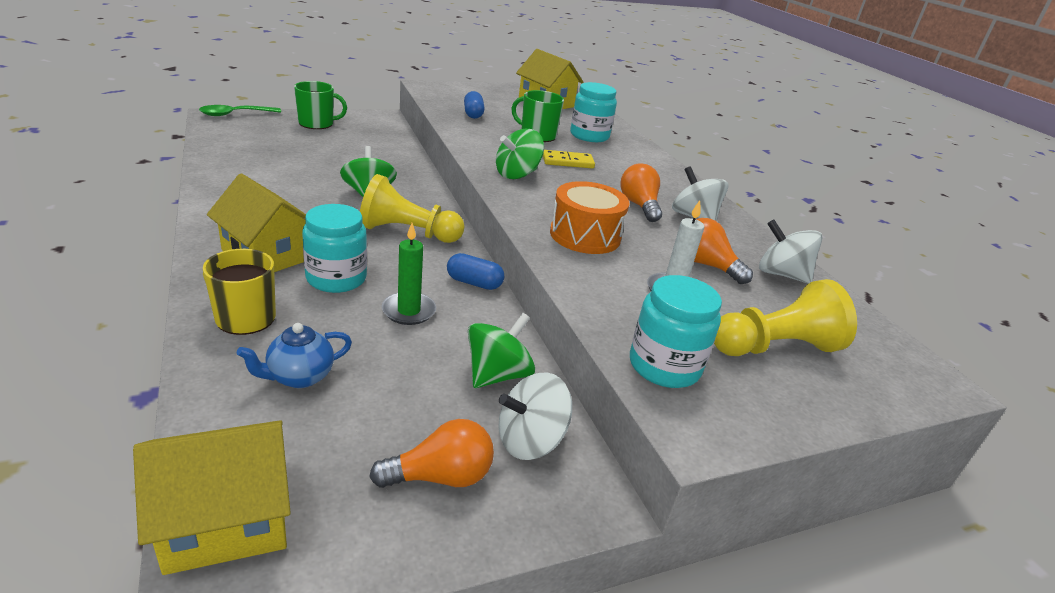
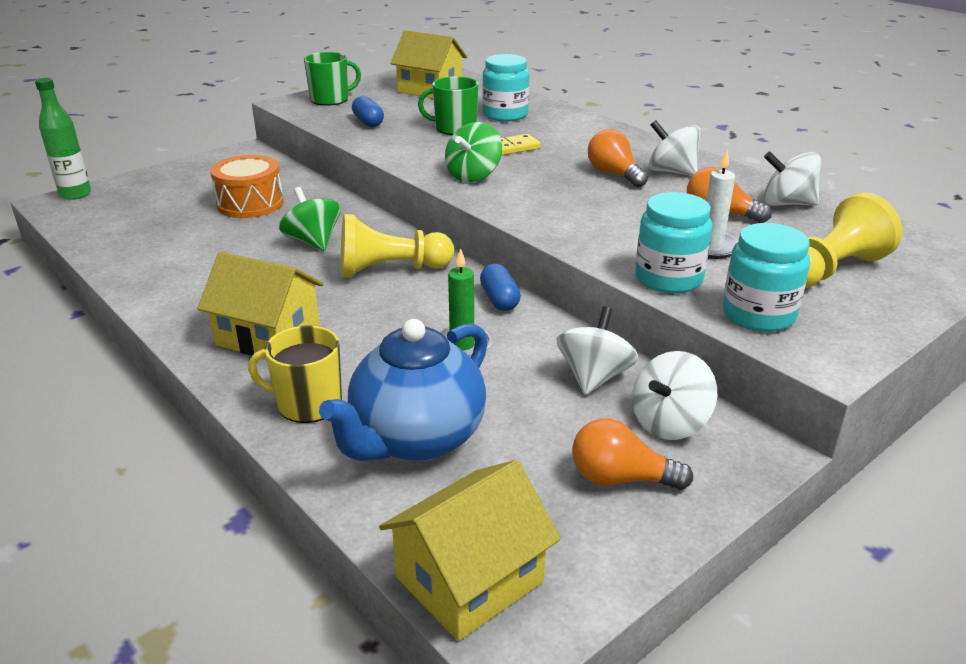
camera: 15 degrees left, 0 degrees up
(235, 114) = (75, 194): green spoon -> green bottle
(299, 377) = (416, 439): blue teapot -> blue teapot, size x1.95
(317, 124) = (181, 179): green mug -> green mug (330, 99)
(336, 278) = (362, 337): turquoise jar -> turquoise jar (668, 279)
(440, 477) = (620, 478): orange light bulb -> orange light bulb turned 135 degrees counterclockwise
(474, 283) = (499, 299): blue capsule -> blue capsule turned 75 degrees clockwise
(497, 375) = (594, 377): green spinning top -> white spinning top
(585, 235) = (591, 218): orange drum -> orange drum (250, 204)

